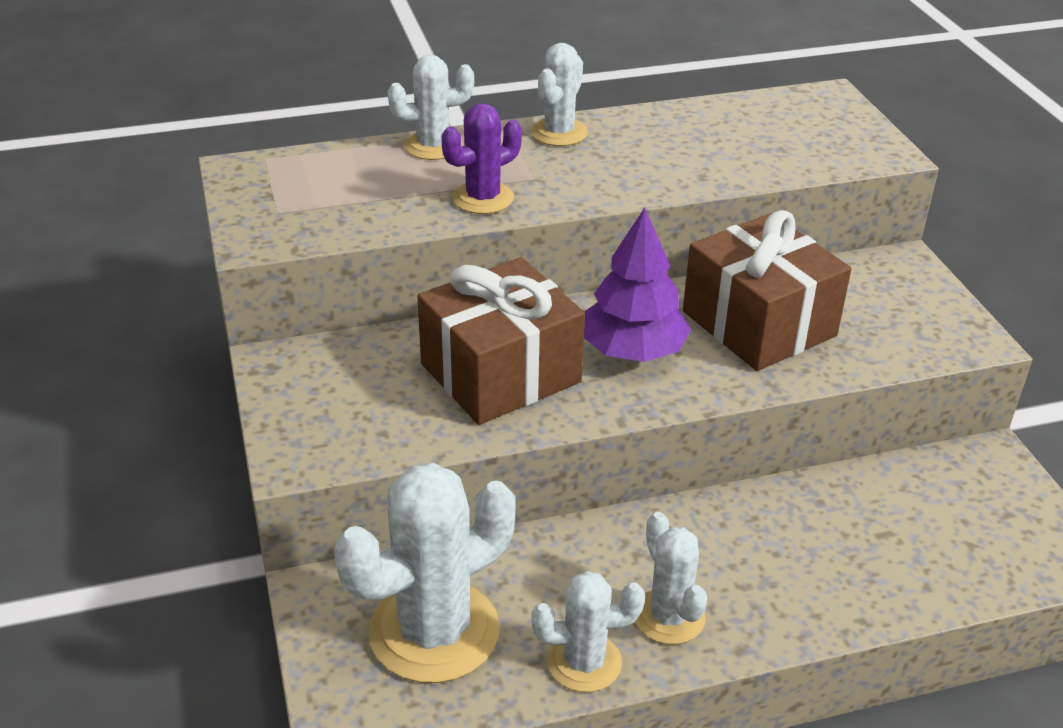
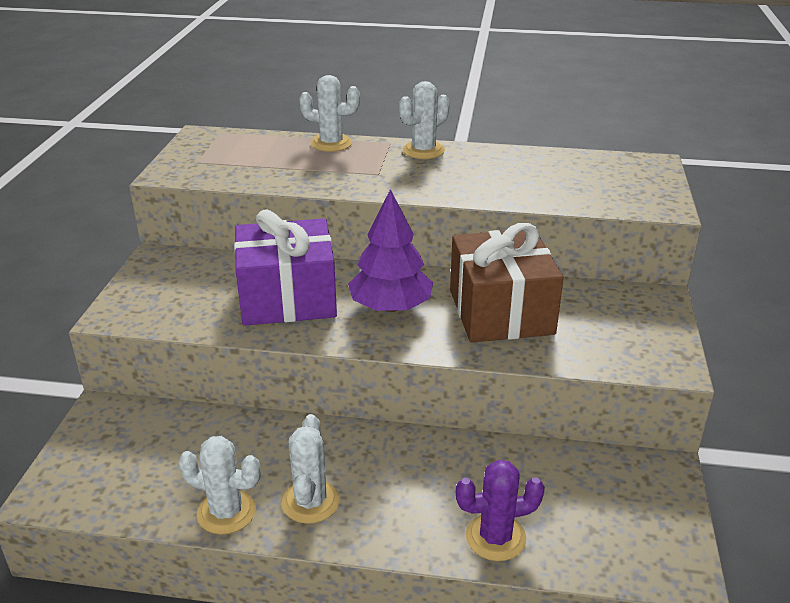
camera: 25 degrees right, 5 degrees down
(434, 631) = (148, 458): white cactus -> none
(483, 198) = (332, 178): purple cactus -> purple cactus (495, 537)
(500, 373) = (287, 298): brown gift -> purple gift

